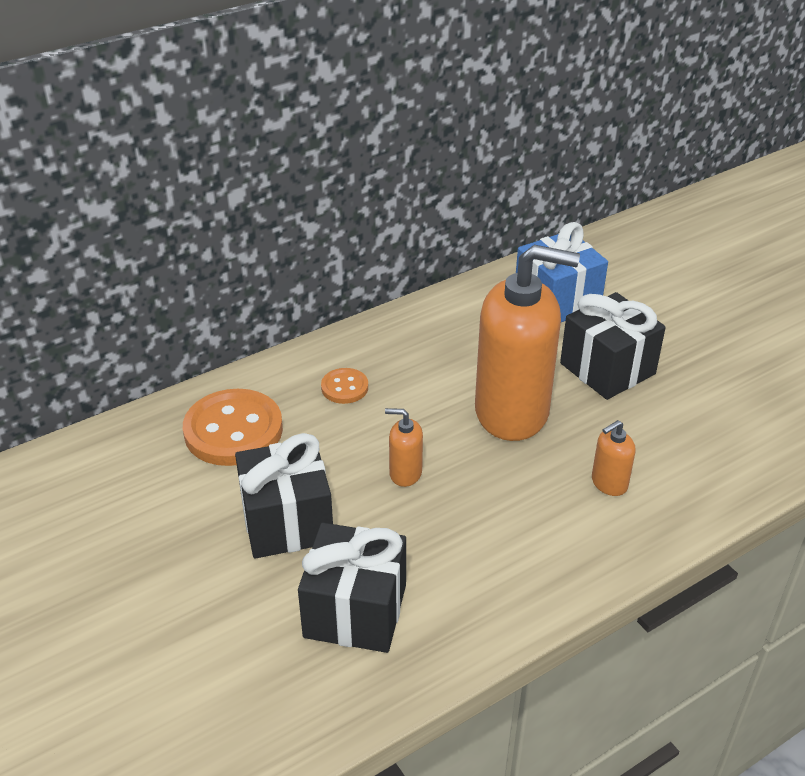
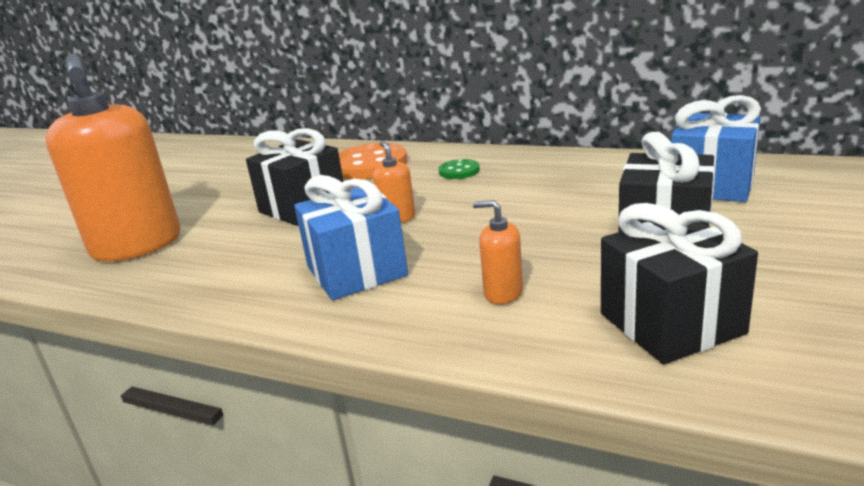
camera: 60 degrees right, 15 degrees down
(344, 387) = (459, 171): orange button -> green button
(355, 611) = (237, 256): black gift -> black gift (671, 323)
(486, 542) = (357, 271): none -> blue gift
(512, 412) = (529, 224): orange soap dispenser -> orange soap dispenser (137, 246)

